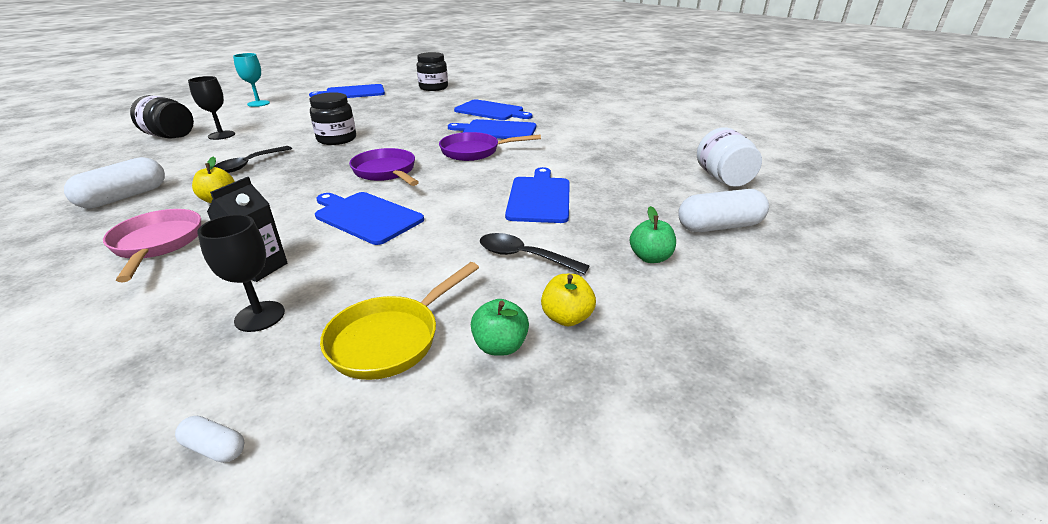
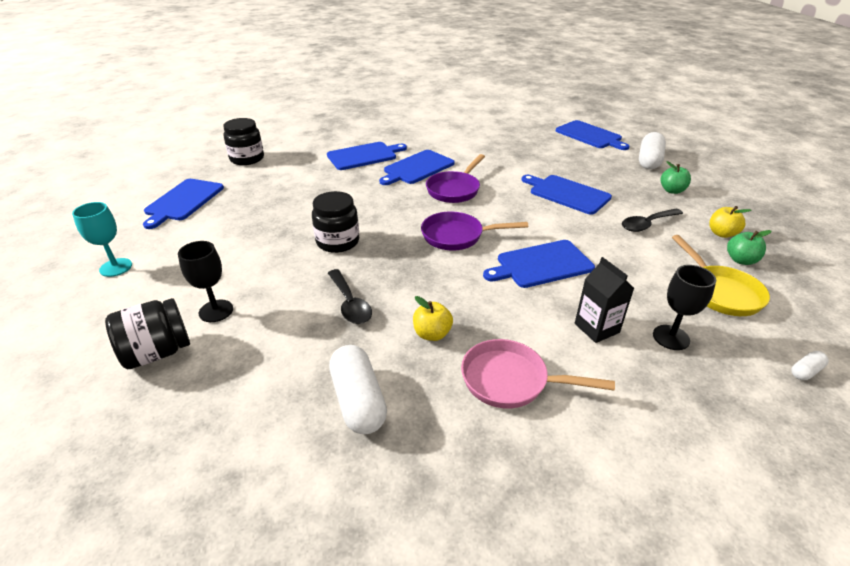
camera: 55 degrees left, 5 degrees up
(723, 179) = (590, 135): white jar -> blue cutting board

